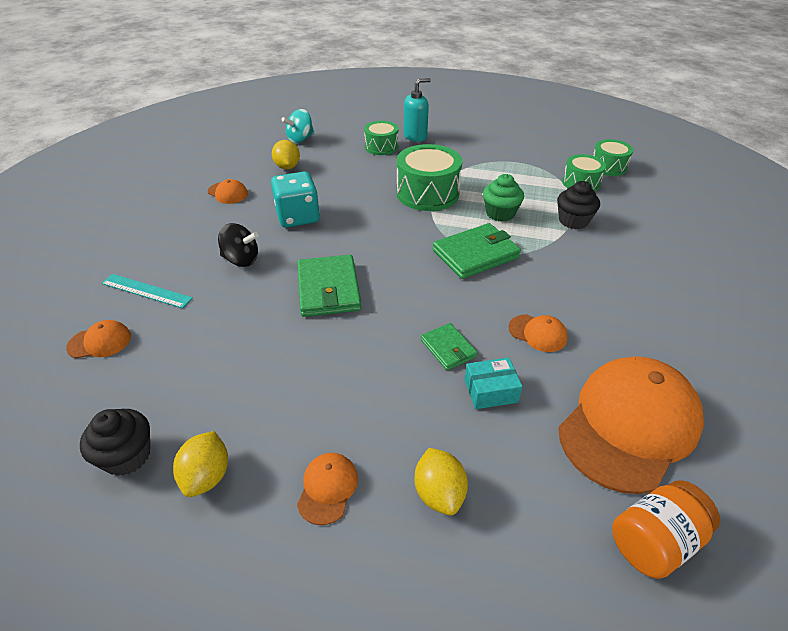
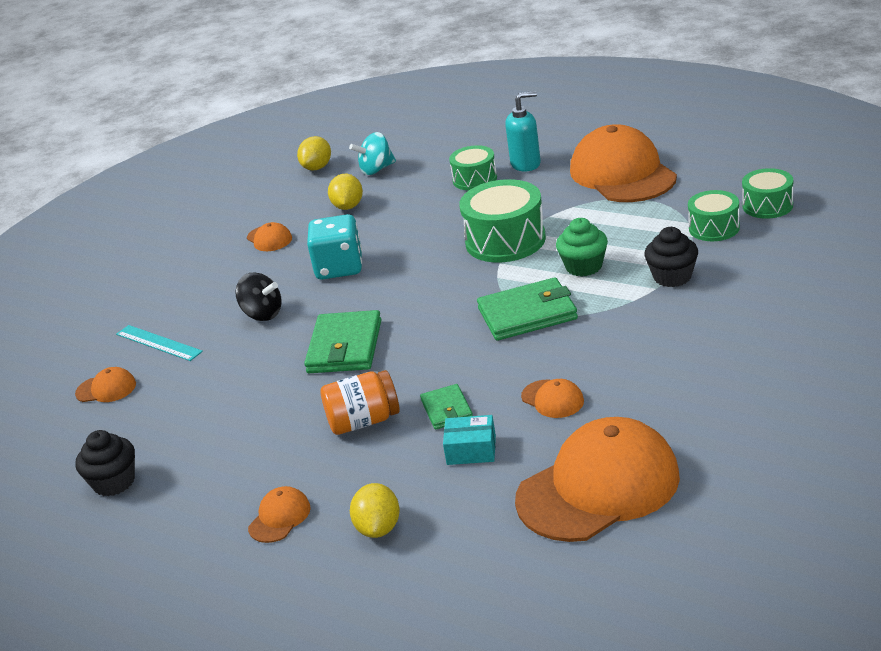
camera: 20 degrees right, 10 degrees down
(207, 476) = (178, 501): yellow lemon -> yellow lemon (317, 167)
(490, 144) = (622, 174): none -> orange cap
(654, 541) = (561, 577): orange jar -> orange jar (363, 421)

